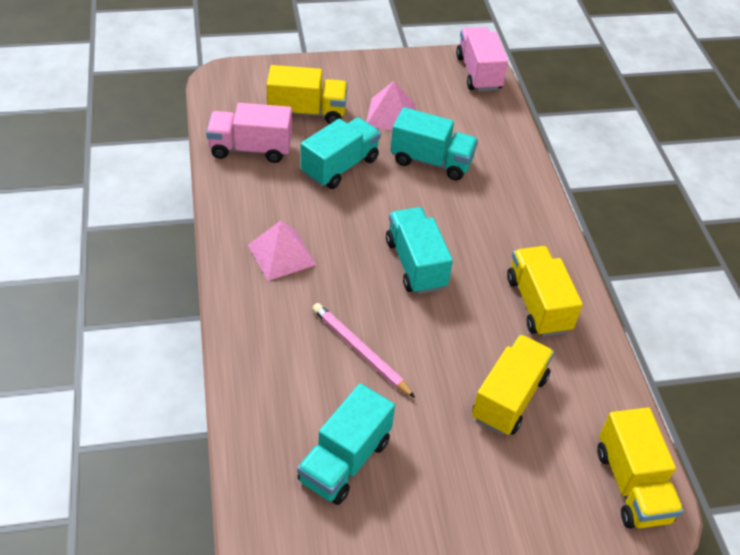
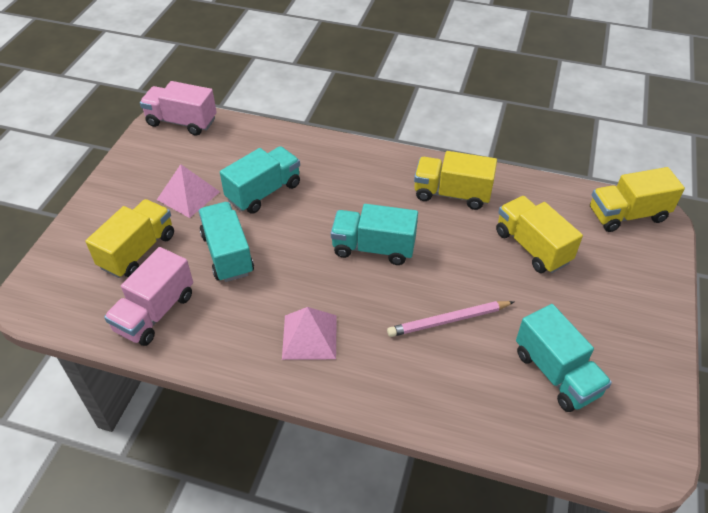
camera: 60 degrees left, 0 degrees up
(632, 485) = (627, 215): yellow truck -> yellow truck turned 150 degrees clockwise

